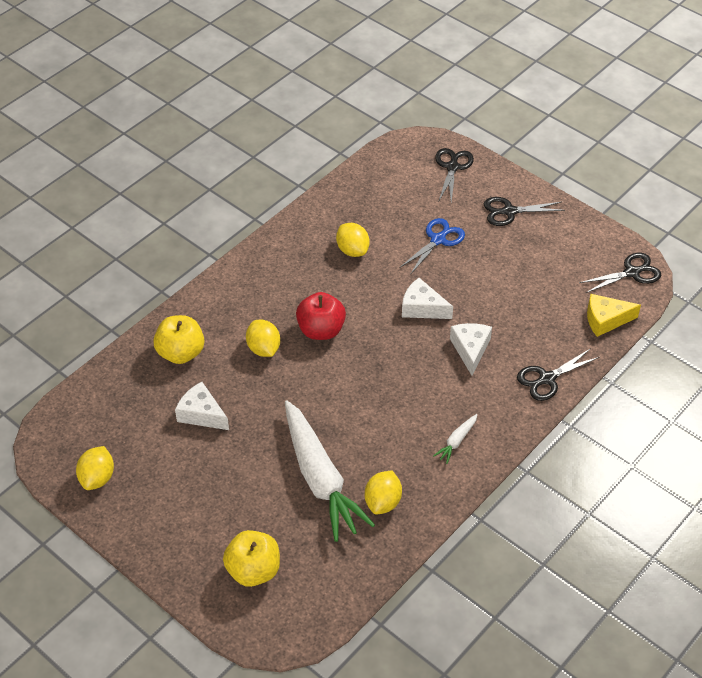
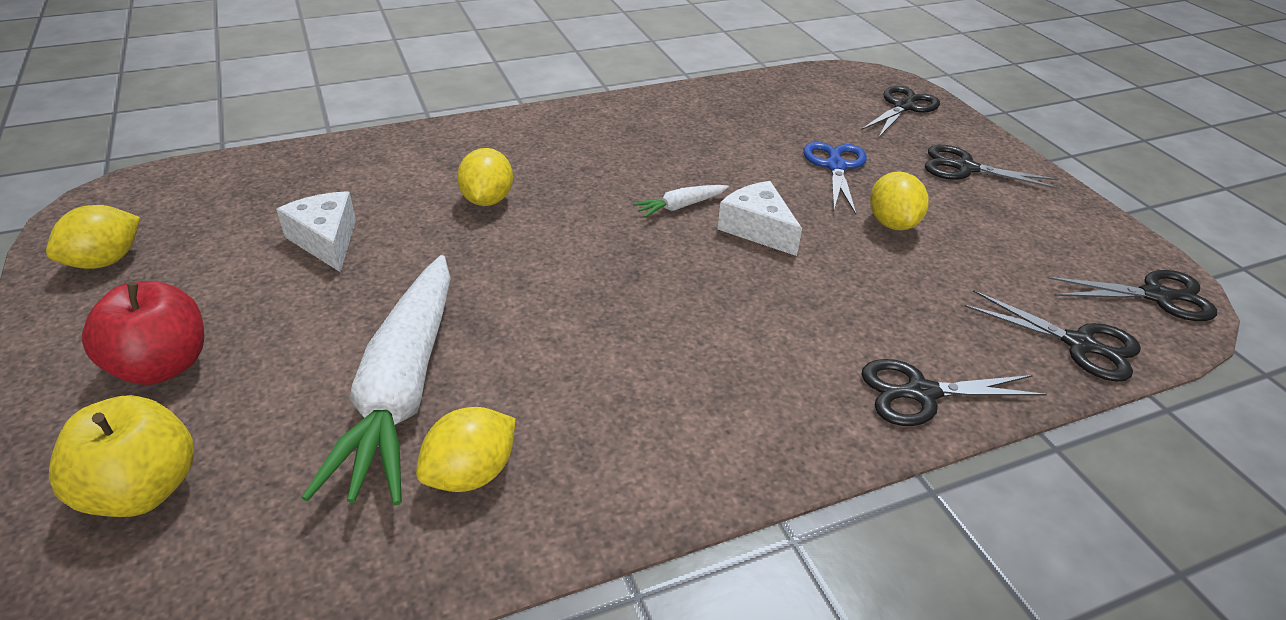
camera: 25 degrees right, 10 degrees down
(181, 353) = (377, 170): yellow apple -> none
(321, 330) = (585, 206): red apple -> red apple (162, 366)
(352, 250) = (703, 142): yellow lemon -> yellow lemon (892, 223)
(438, 239) = (835, 166): blue scissors -> blue scissors turned 60 degrees counterclockwise
(456, 441) = (685, 428): white carrot -> white carrot (680, 206)
(470, 350) = (802, 304): white cheese -> none
(606, 320) = (1080, 345): yellow cheese -> black scissors

